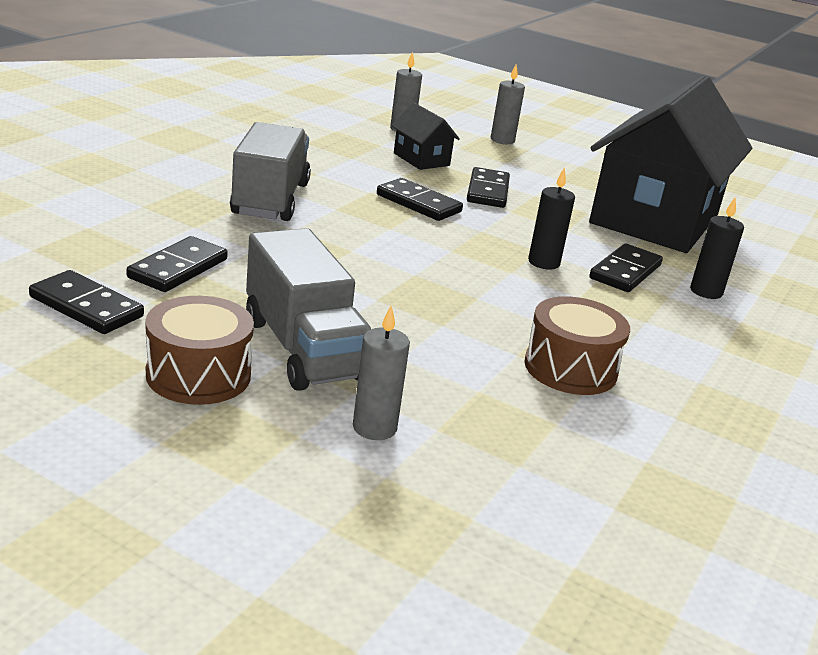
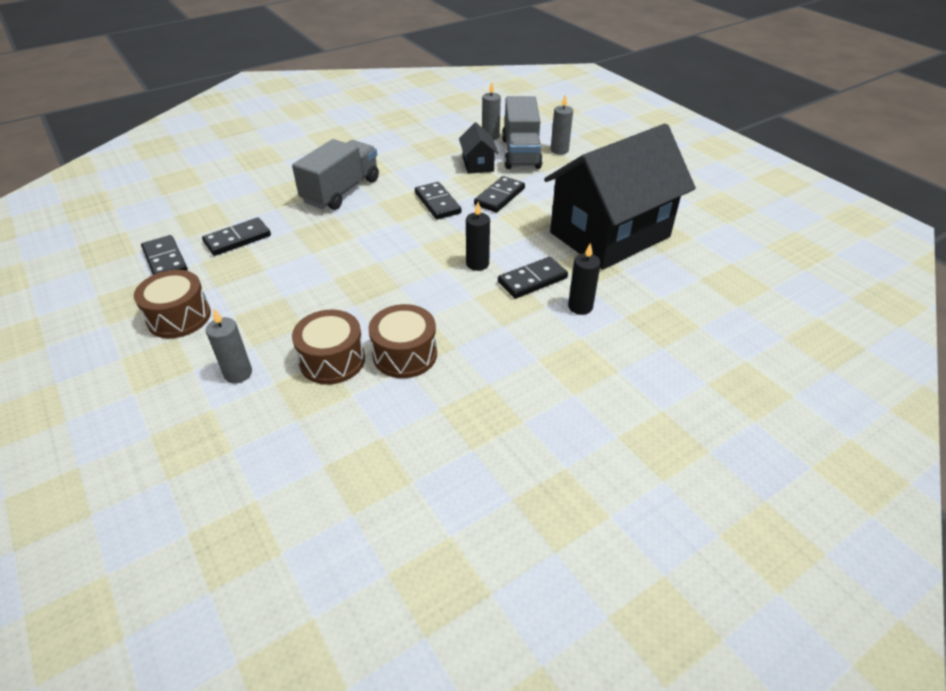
camera: 30 degrees right, 15 degrees up
(303, 349) = (252, 309): grey truck -> grey truck (521, 153)
(487, 390) = (332, 360): none -> brown drum

